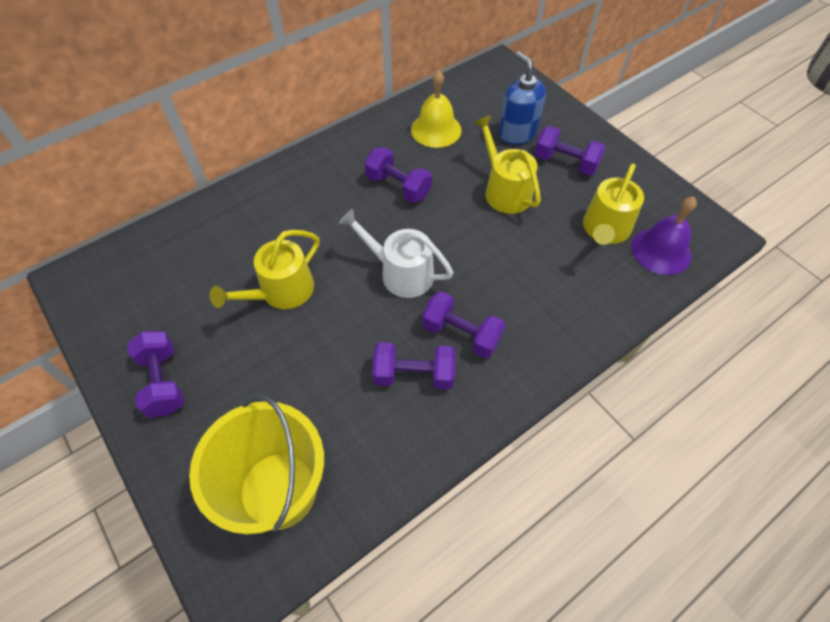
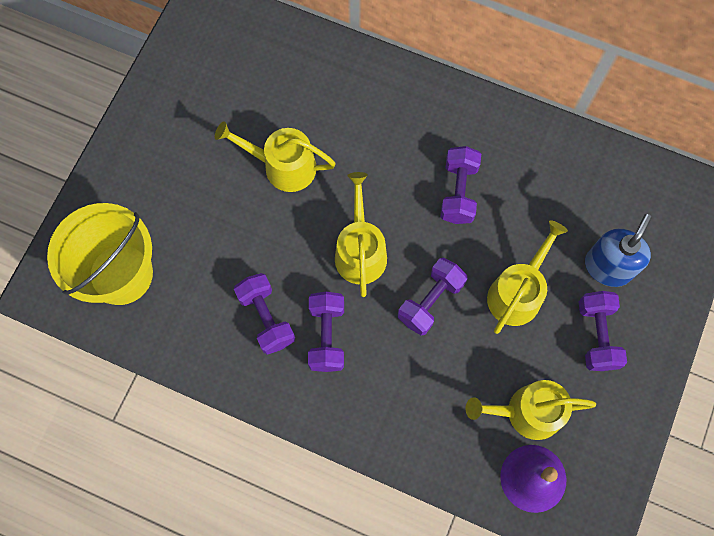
camera: 60 degrees right, 15 degrees up
(163, 382) = (156, 136): purple dumbbell -> purple dumbbell (430, 301)
(401, 273) = (360, 251): white watering can -> yellow watering can
(436, 129) = (558, 184): yellow bell -> none

